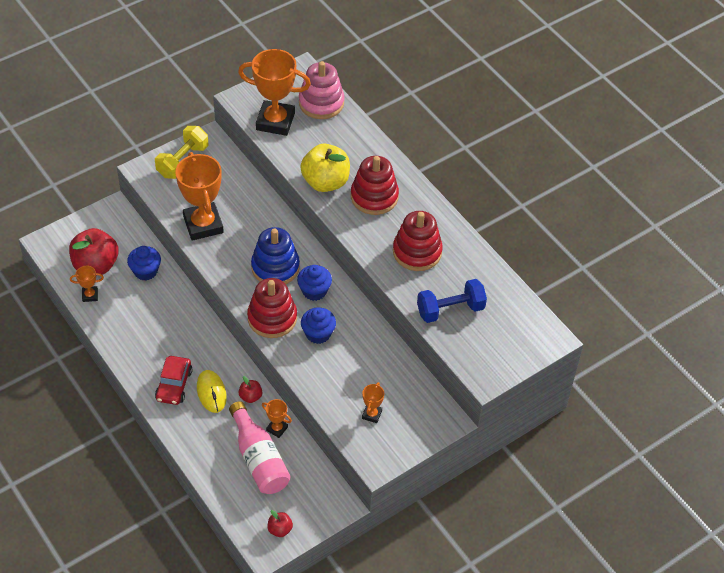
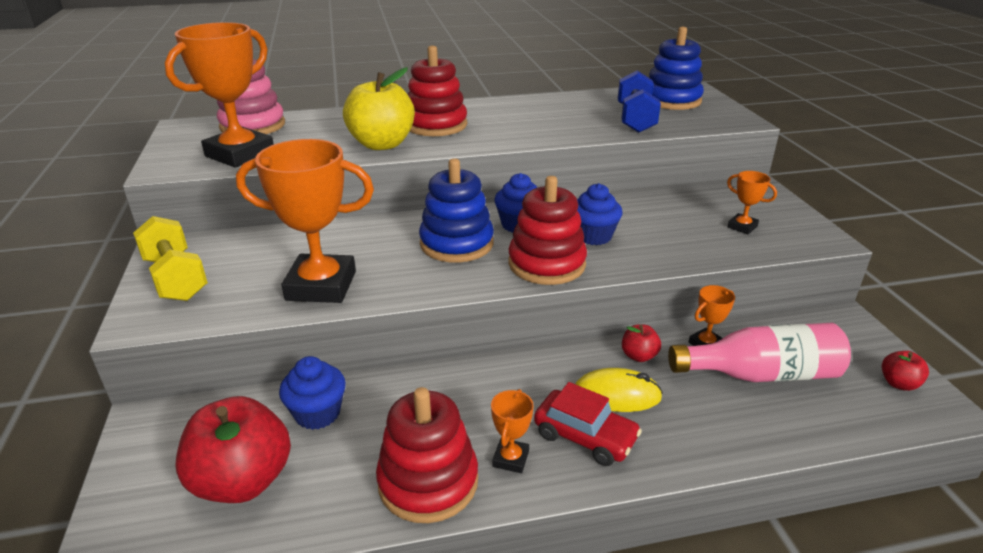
camera: 65 degrees left, 20 degrees down
(90, 295) = (308, 509): orange trophy -> orange trophy (511, 459)
(417, 252) = (539, 120): red stacking toy -> red stacking toy (428, 481)
(510, 326) = (671, 100): none -> blue stacking toy

